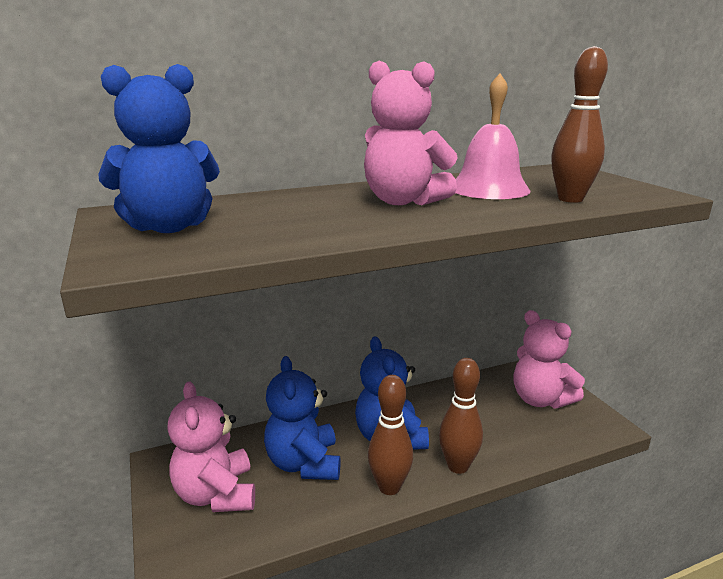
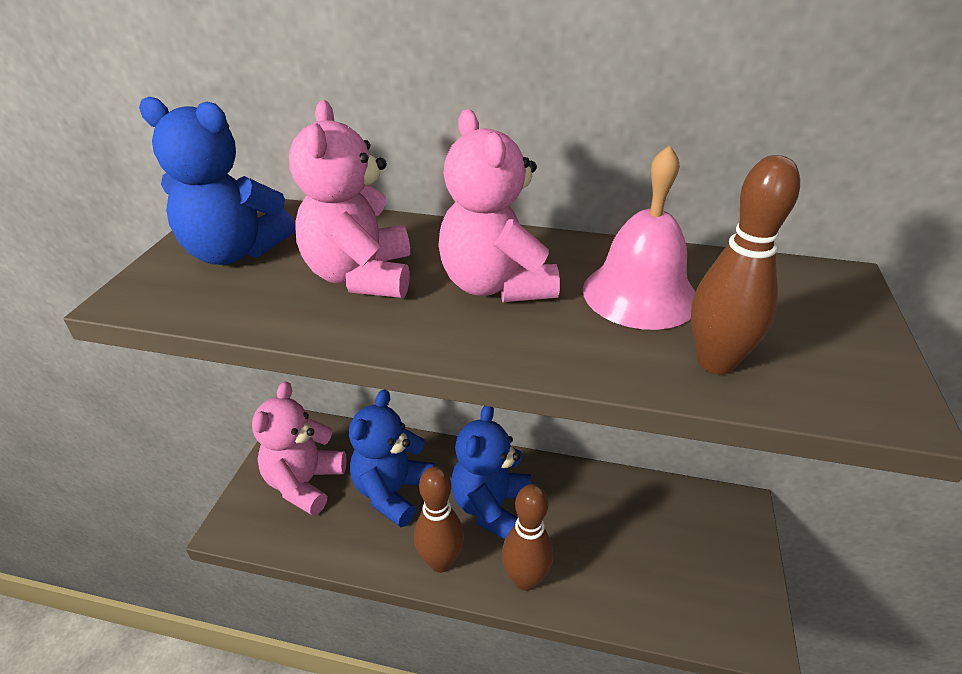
camera: 35 degrees right, 15 degrees up
(540, 399) = (702, 552): pink teddy bear -> pink teddy bear (361, 276)

